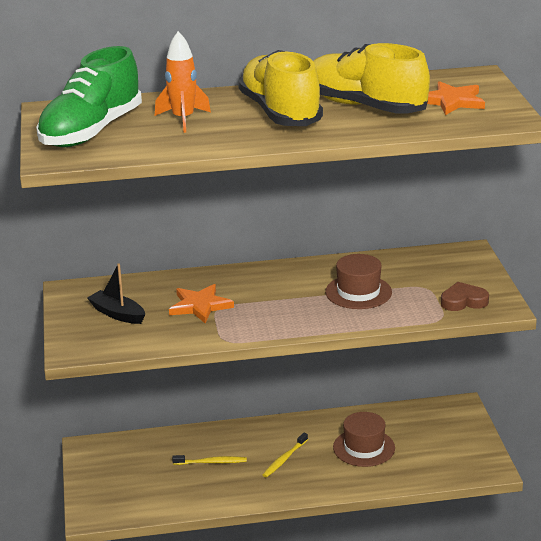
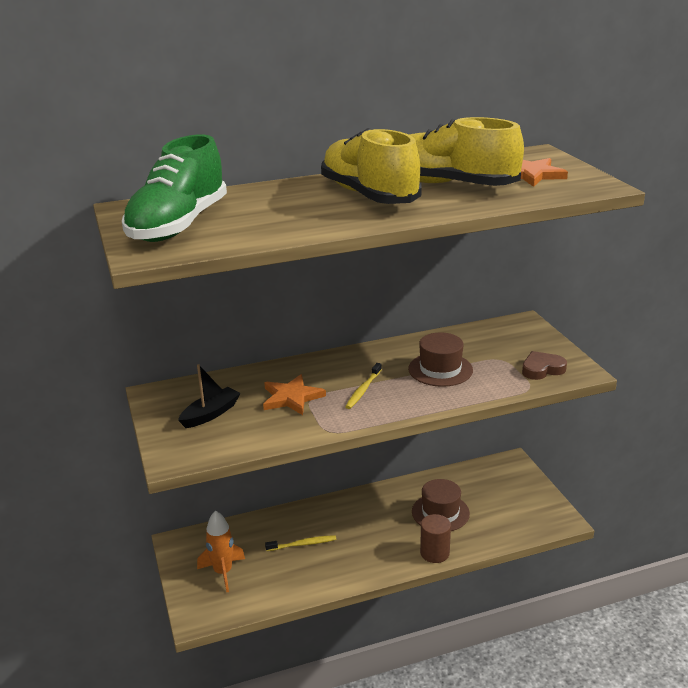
camera: 10 degrees left, 0 degrees up
(117, 314) = (210, 414): black boat -> black boat turned 105 degrees clockwise
(183, 119) = (272, 208): orange rocket -> orange rocket (223, 572)
(284, 459) = (371, 533): yellow toothbrush -> yellow toothbrush (363, 390)
(344, 485) = (434, 553): none -> brown cylinder

